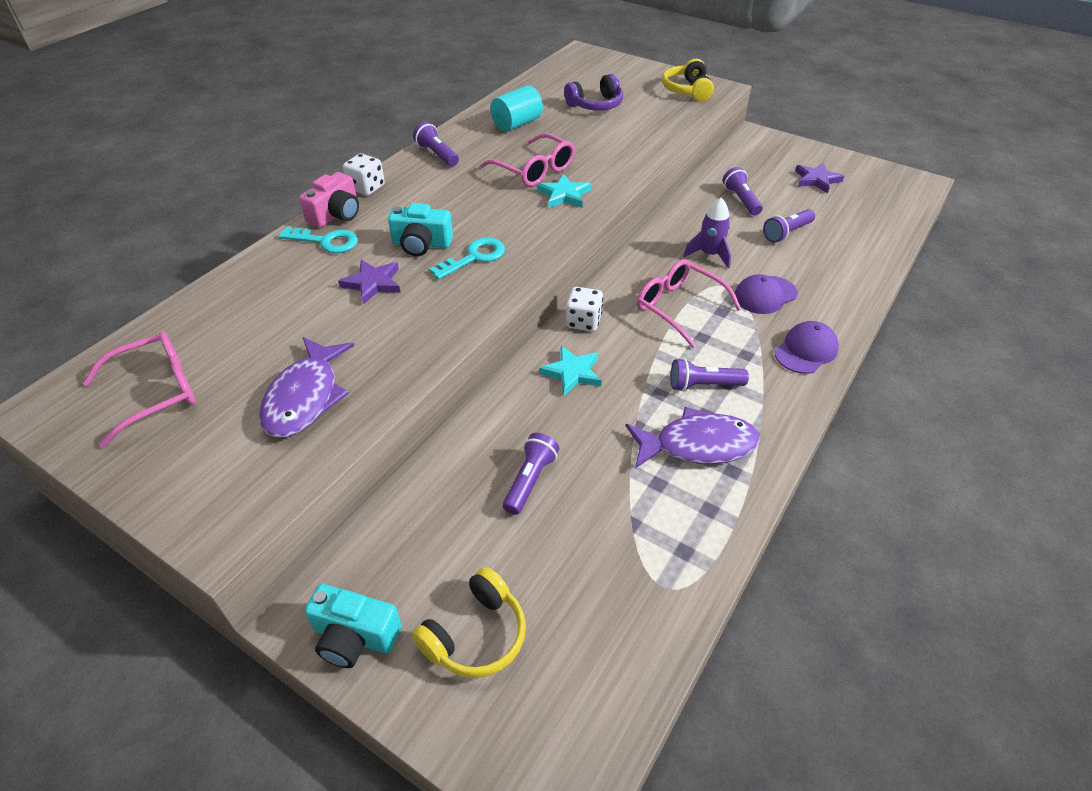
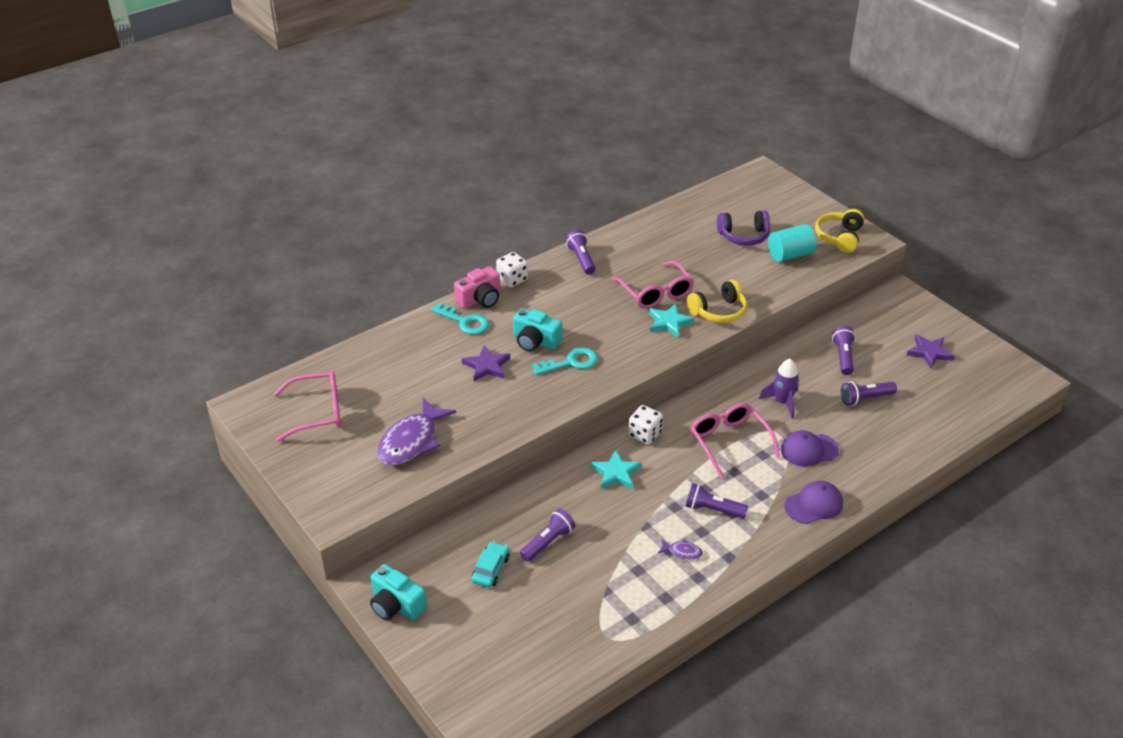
camera: 20 degrees right, 5 degrees down
(470, 540) = (490, 569): none -> turquoise car
(475, 635) = (470, 626): yellow headphones -> yellow headphones (718, 311)
(517, 124) = (663, 242): turquoise cylinder -> turquoise cylinder (790, 255)
(697, 445) = (682, 552): purple fish -> purple fish, size x0.43

